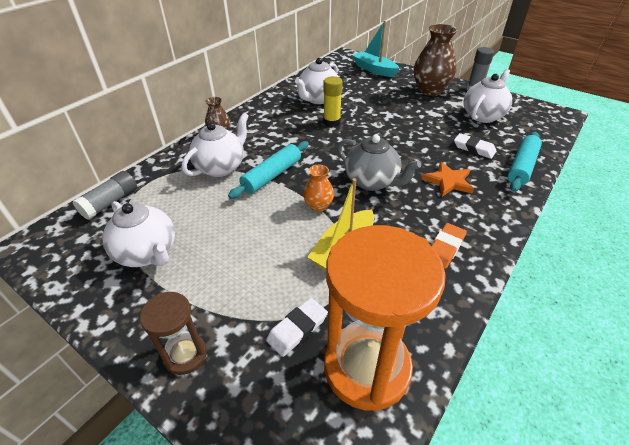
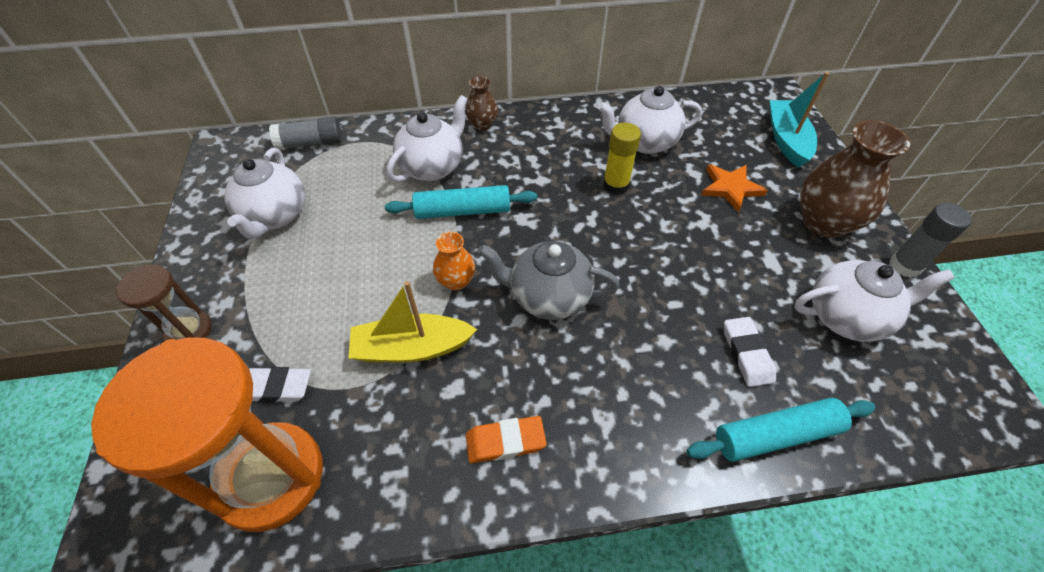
camera: 45 degrees right, 10 degrees up
(221, 167) = (432, 167): white teapot -> white teapot turned 45 degrees counterclockwise
(372, 182) = (548, 297): grey teapot -> grey teapot turned 105 degrees clockwise
(448, 181) = (637, 369): orange star -> orange star (730, 188)

